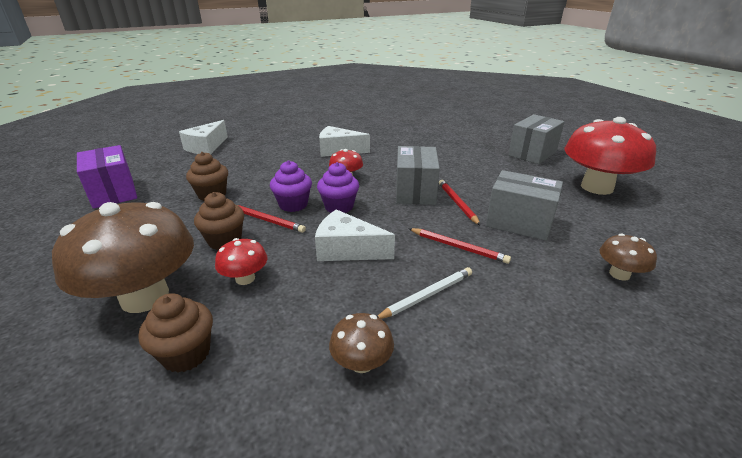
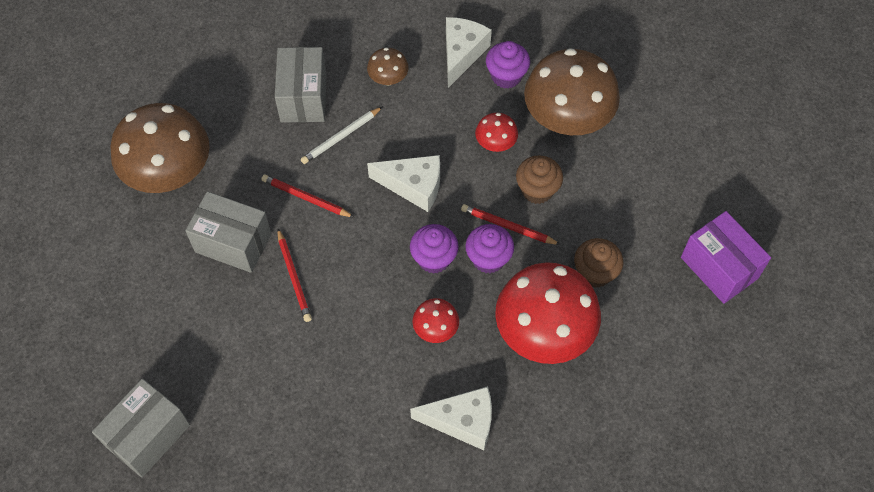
camera: 175 degrees right, 30 degrees up
(186, 354) = (506, 76): brown cupcake -> purple cupcake
(206, 147) = (683, 417): white cheese -> white cheese (462, 54)
(415, 191) = (343, 300): grey box -> grey box (303, 97)
(596, 187) = (104, 330): red mushroom -> red mushroom (544, 332)
(619, 274) = (169, 173): brown mushroom -> brown mushroom, size x2.21

